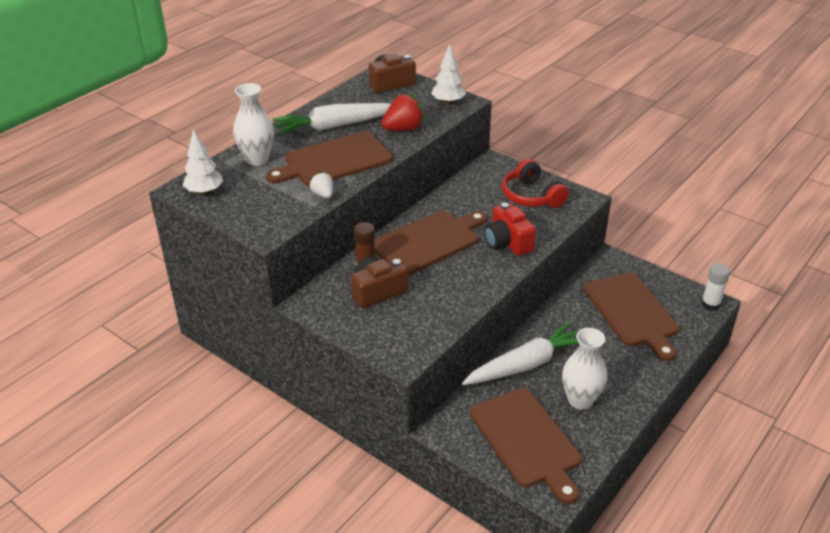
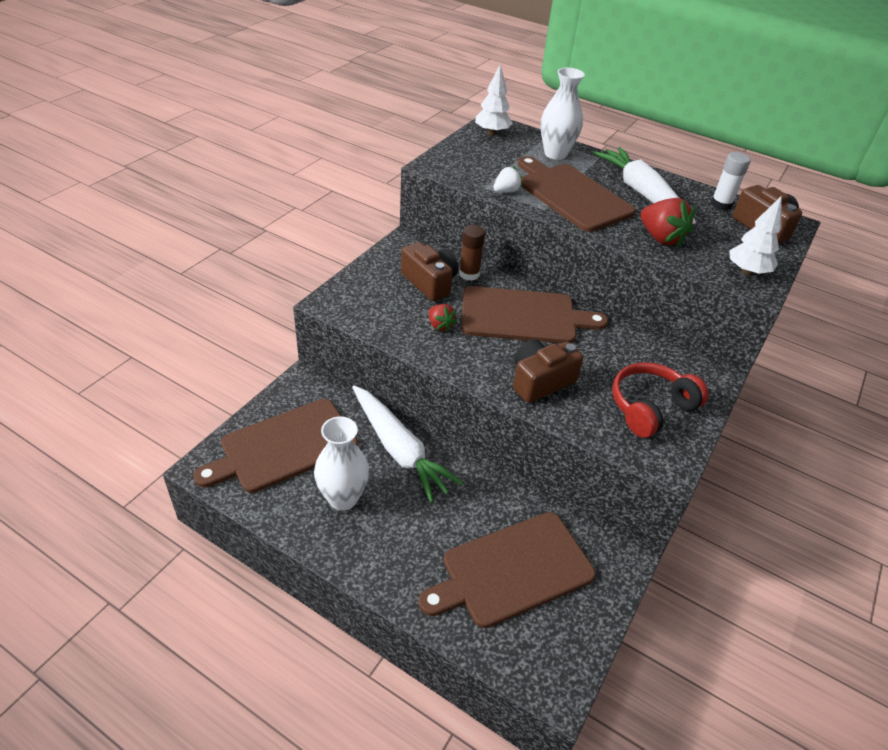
camera: 80 degrees right, 5 degrees up
(428, 241) = (523, 316): brown cutting board -> brown cutting board turned 45 degrees counterclockwise
(440, 289) = (440, 325): none -> red strawberry
(507, 242) = (540, 381): red camera -> brown camera
(710, 304) = (553, 685): white glue stick -> white glue stick (721, 204)

